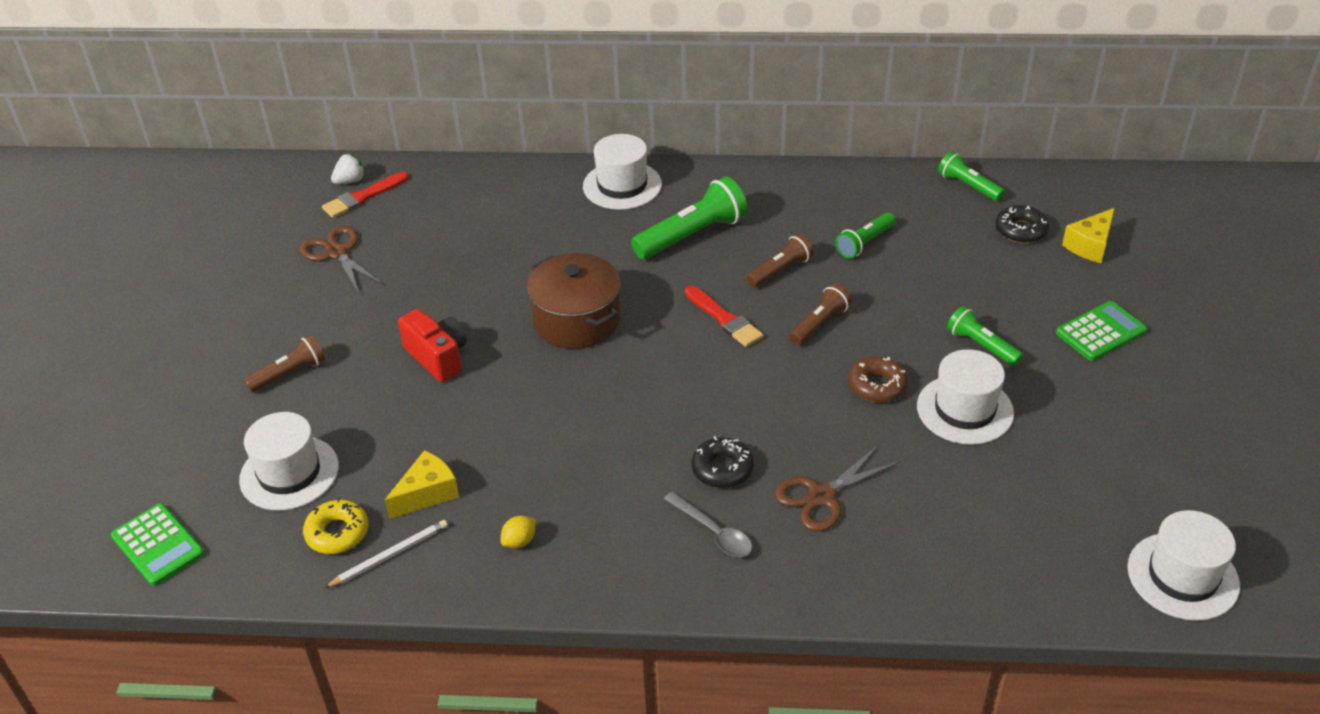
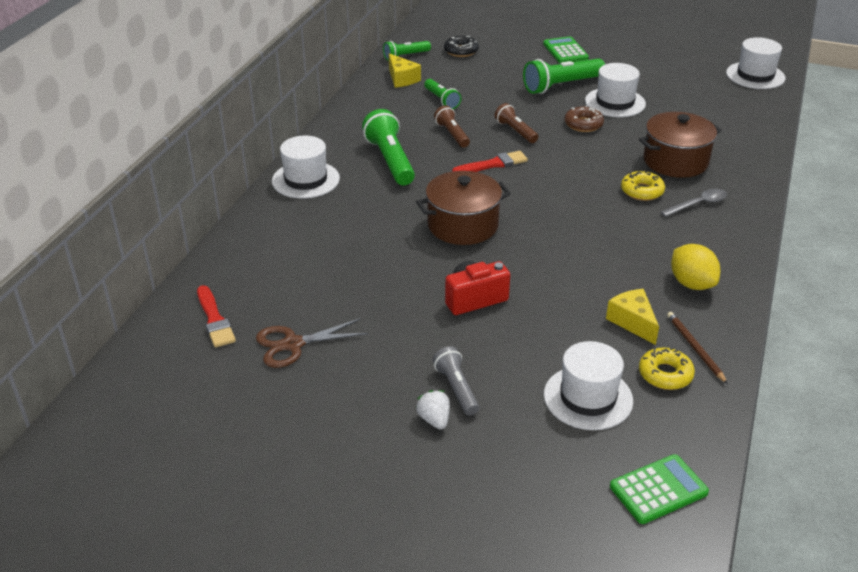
camera: 75 degrees left, 5 degrees down
(289, 373) = (456, 388): brown flashlight -> grey flashlight
(350, 181) = (180, 325): white strawberry -> white strawberry (434, 419)
(390, 555) = (695, 348): white pencil -> brown pencil
(519, 541) = (691, 284): yellow lemon -> yellow lemon, size x1.89
(722, 469) = (642, 191): black donut -> yellow donut
(822, 496) = (675, 161): brown scissors -> brown pot
(981, 346) = (561, 86): green flashlight -> green flashlight, size x1.68
(1090, 245) = (487, 36): yellow cheese -> yellow cheese (402, 79)

